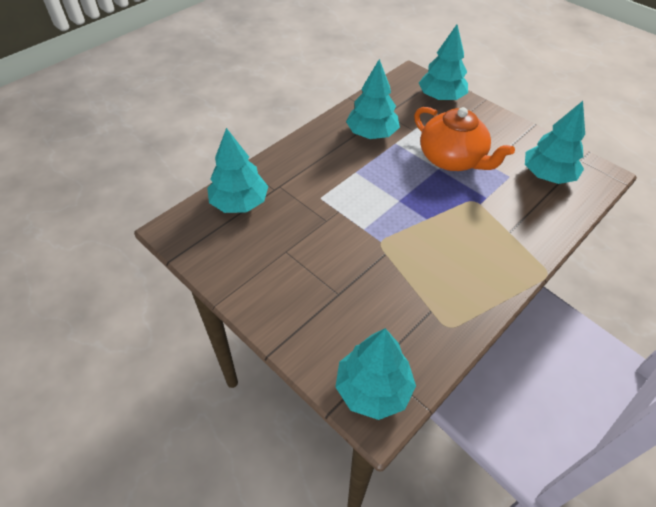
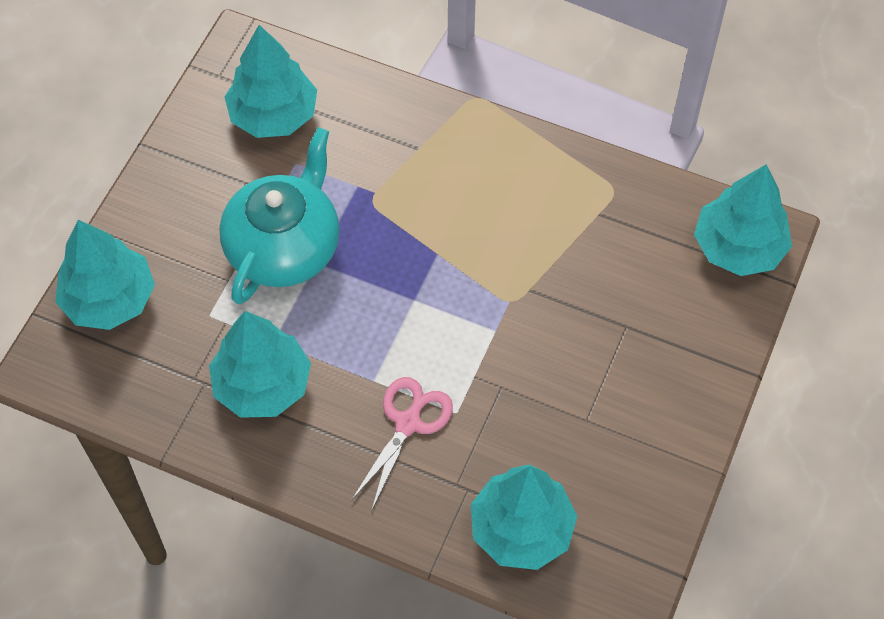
camera: 110 degrees left, 10 degrees up
(324, 177) = (408, 423): none -> pink scissors
(452, 159) = (284, 247): orange teapot -> turquoise teapot

